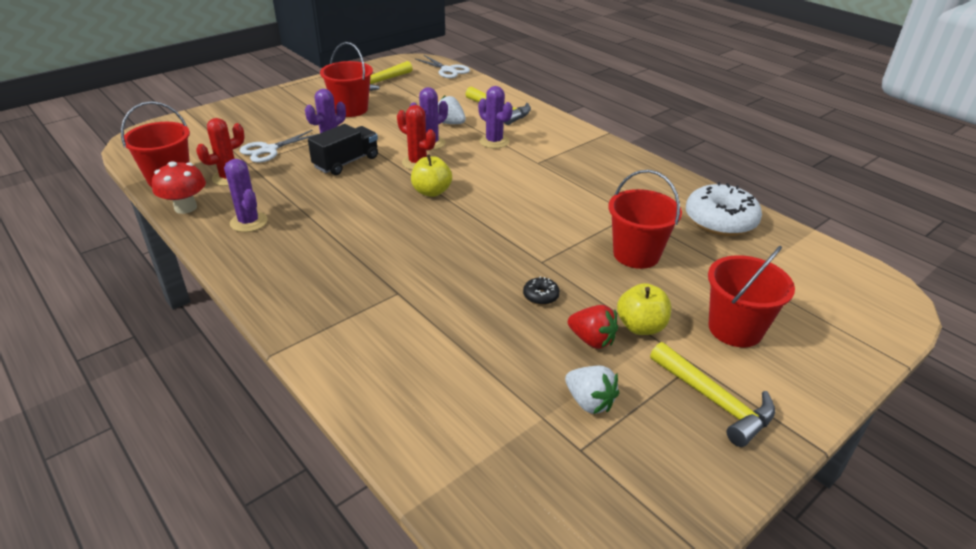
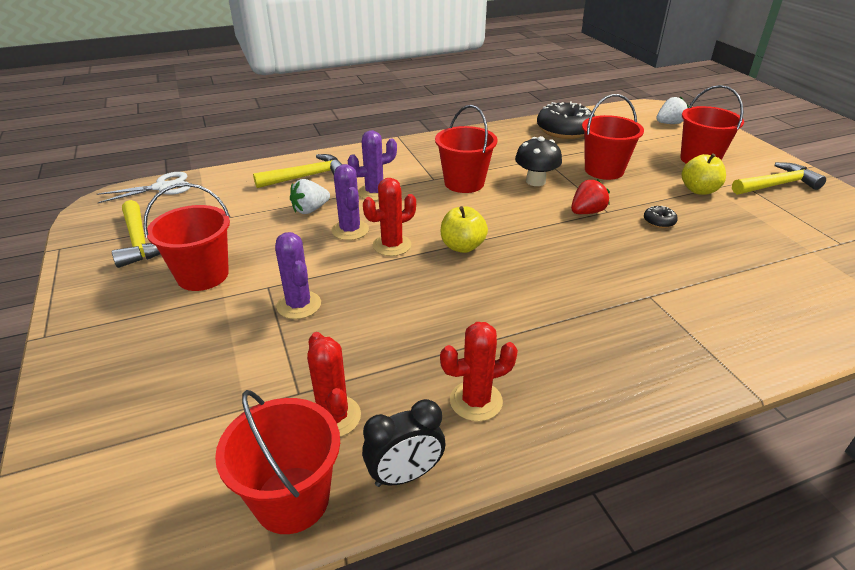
camera: 70 degrees left, 0 degrees up
(185, 207) = (405, 475): red mushroom -> black clock
(249, 222) = (476, 401): purple cactus -> red cactus
(269, 150) = (270, 366): white scissors -> none
(346, 162) = (357, 297): black truck -> none
(541, 177) = (464, 183): none -> red bucket
(575, 214) = (535, 181): none -> black mushroom
(589, 402) = (789, 229): white strawberry -> white strawberry (669, 123)
(592, 340) = (716, 212): red strawberry -> red strawberry (587, 212)
(720, 221) = (564, 130): white donut -> black donut

